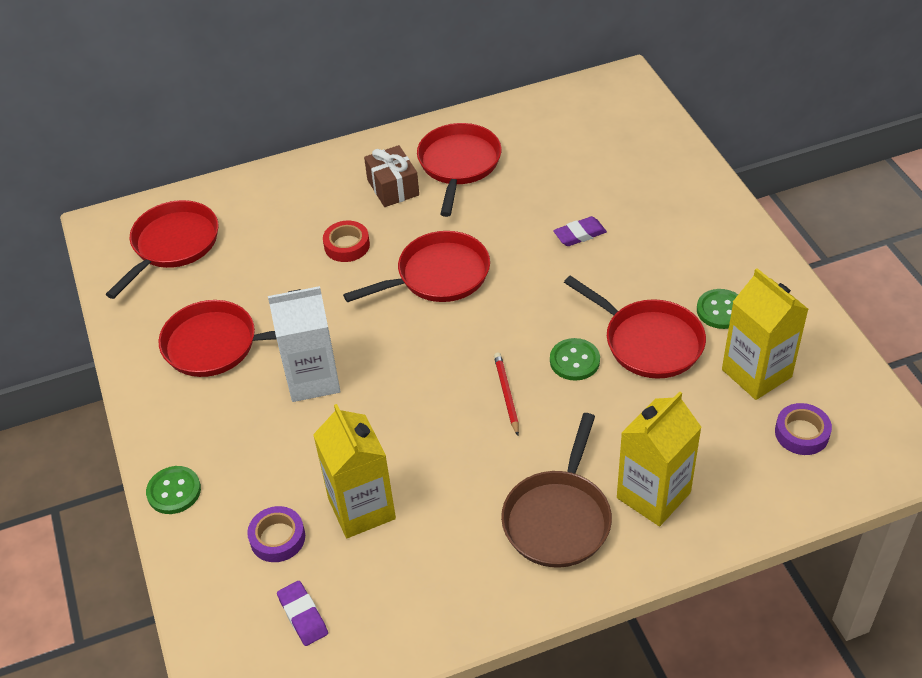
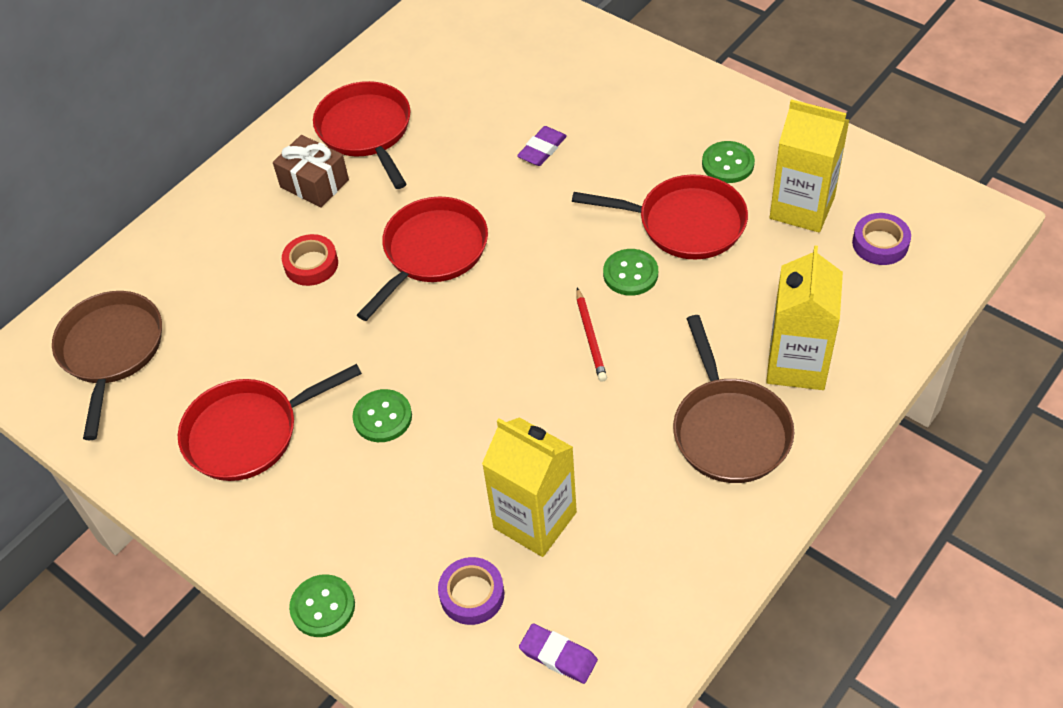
camera: 30 degrees left, 5 degrees up
(173, 245) = (111, 351): red pan -> brown pan
(313, 379) = (382, 417): white carton -> green button
(506, 394) = (590, 337): red pencil -> red pencil turned 150 degrees counterclockwise

